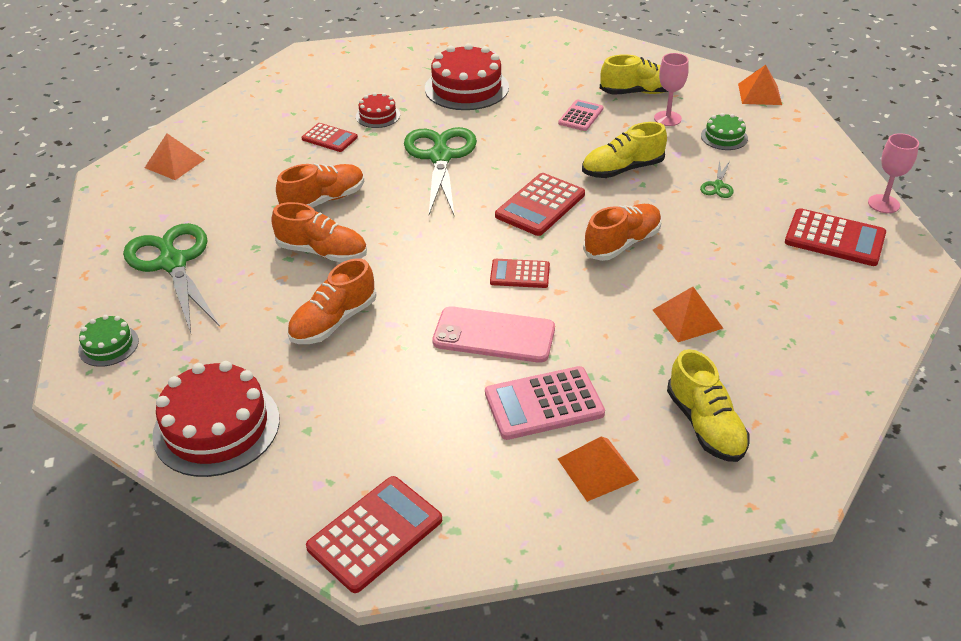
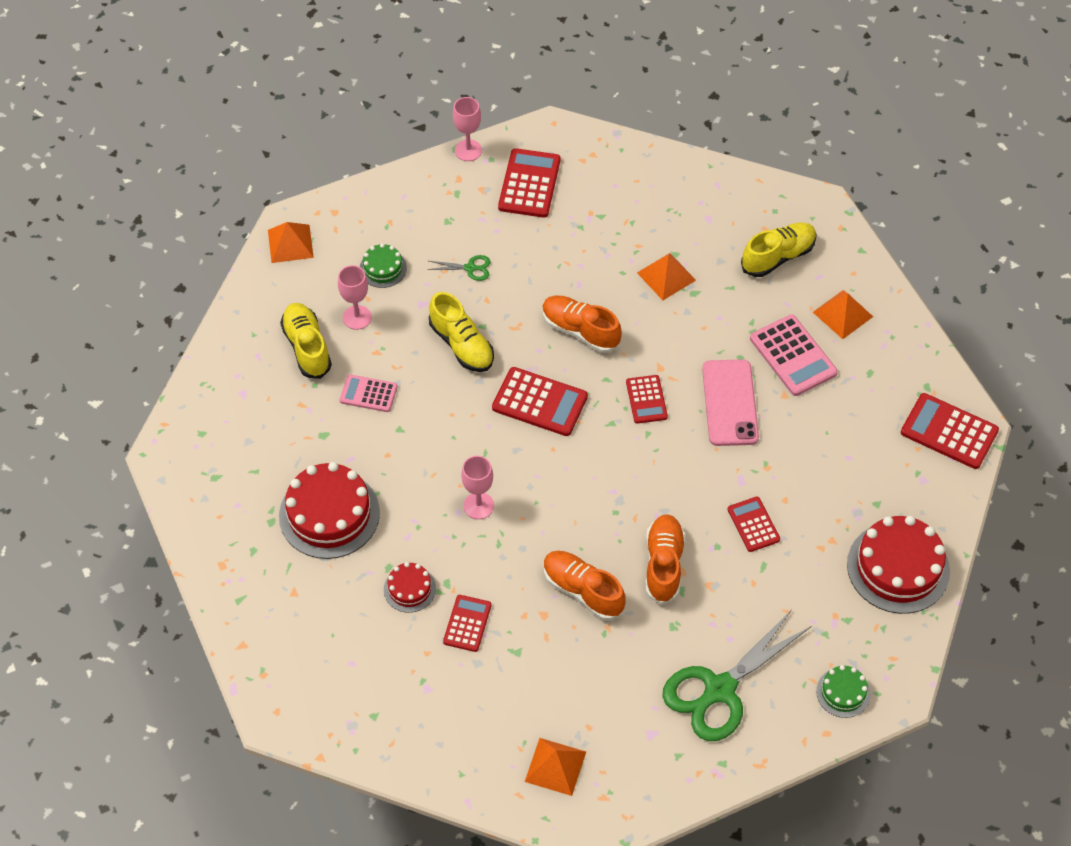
camera: 105 degrees left, 15 degrees up
(333, 321) = (753, 524): orange shoe -> red calculator
(440, 157) = (478, 505): green scissors -> pink goblet

